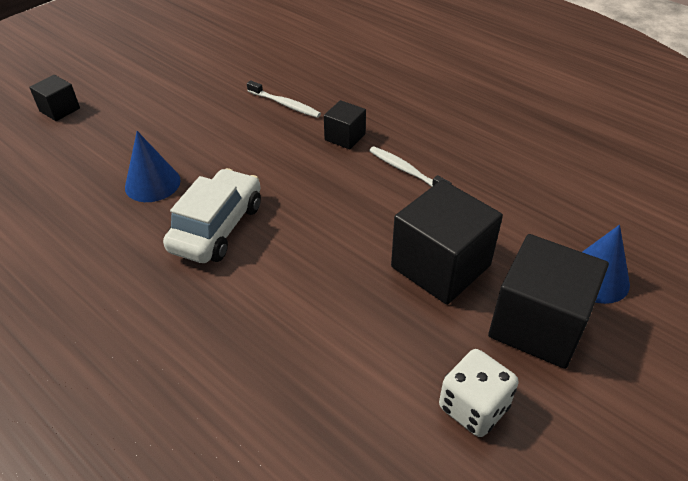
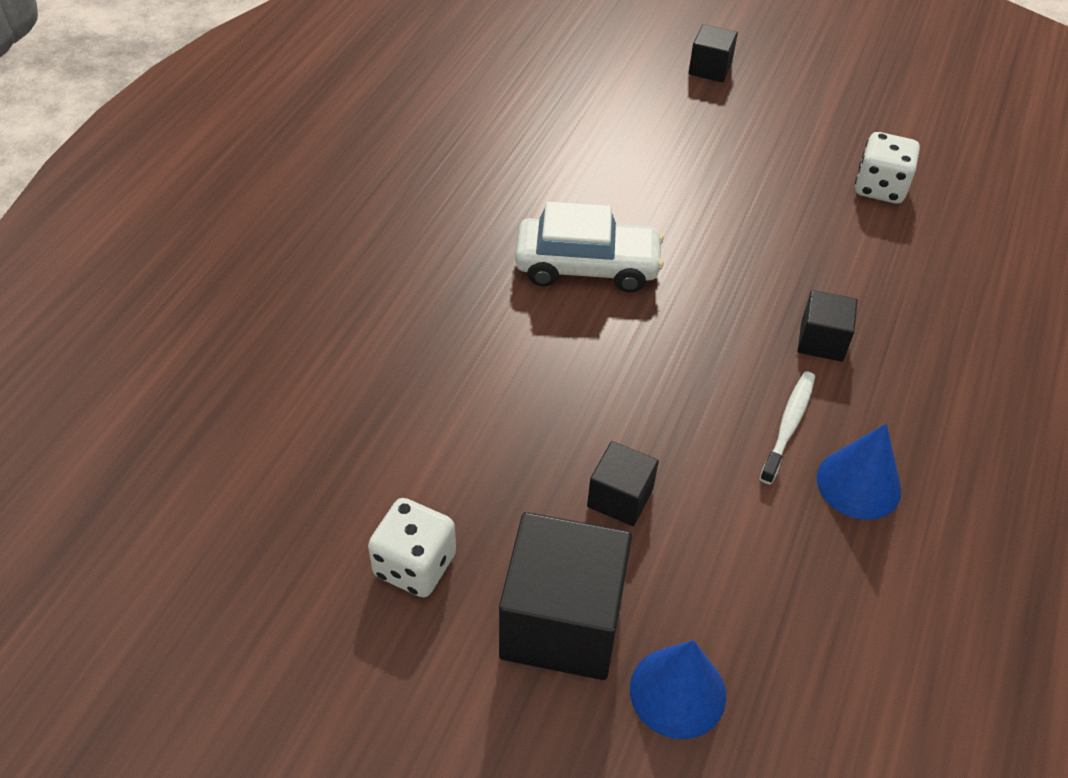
camera: 70 degrees right, 5 degrees up
(152, 183) = (629, 189): blue cone -> blue cone (858, 483)
(232, 76) = (880, 188): none -> white dice
(285, 104) = (853, 259): white toothbrush -> none
(440, 266) = (620, 498): black cube -> black cube, size x0.52

